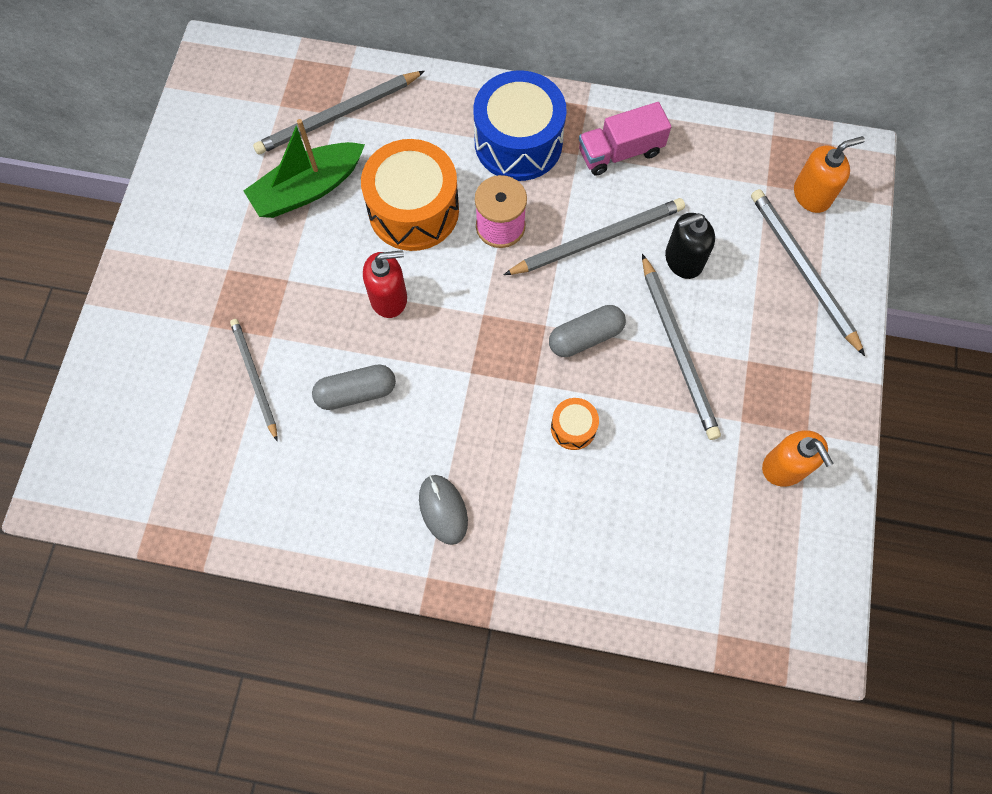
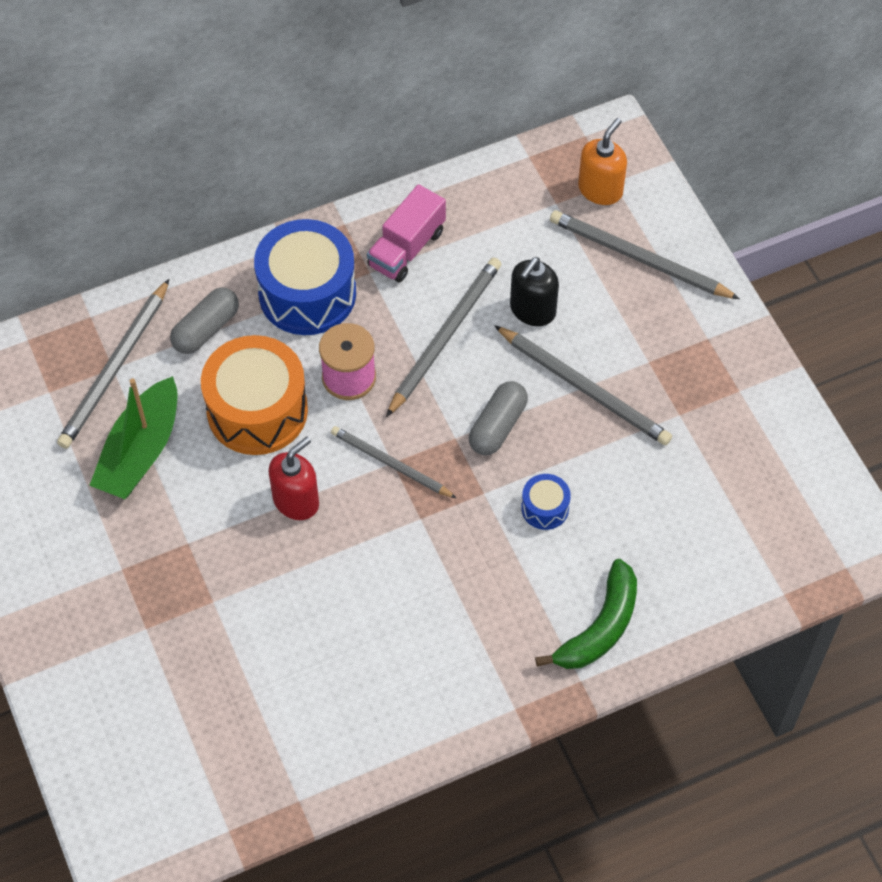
camera: 35 degrees left, 10 degrees down
(254, 378) = (227, 646): grey pencil -> grey pencil (390, 464)
(356, 392) = (331, 599): grey capsule -> grey capsule (206, 329)
(443, 509) = (486, 645): grey mouse -> none
(544, 556) = (600, 627): none -> green banana
(573, 428) = (545, 508): orange drum -> blue drum
(784, 467) = (741, 429): orange soap dispenser -> none

